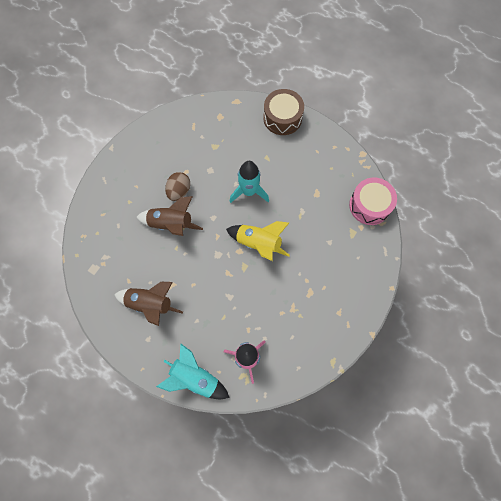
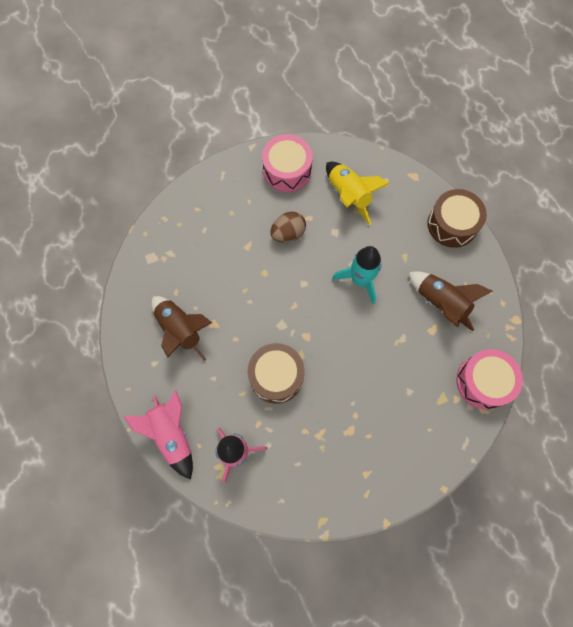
camera: 35 degrees right, 0 degrees up
(148, 149) = (287, 170): none -> pink drum
(171, 224) = (256, 262): brown rocket -> brown rocket (441, 303)
(195, 378) = (171, 435): turquoise rocket -> pink rocket
(238, 290) = (276, 376): none -> brown drum
(258, 243) = (332, 342): yellow rocket -> yellow rocket (348, 195)

